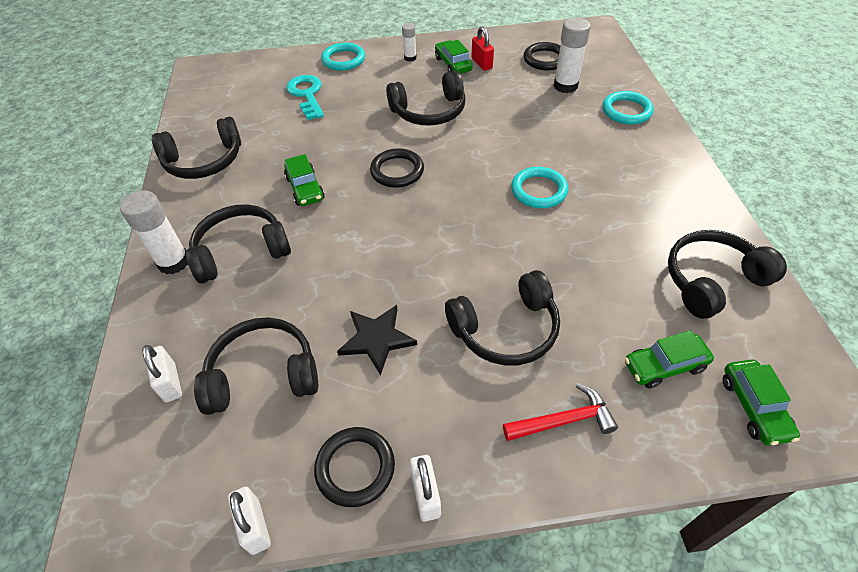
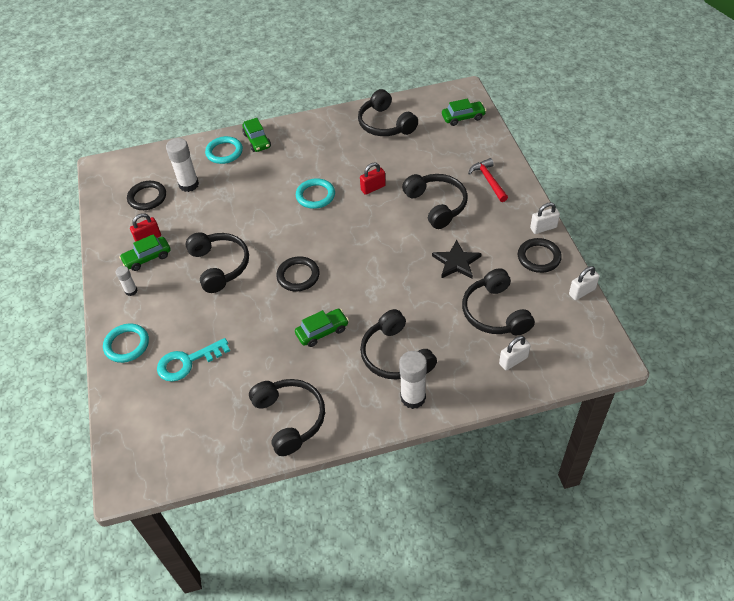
camera: 95 degrees left, 0 degrees up
(551, 252) = (373, 188): none -> red padlock
(664, 366) = (447, 145): green car -> green car (257, 140)

